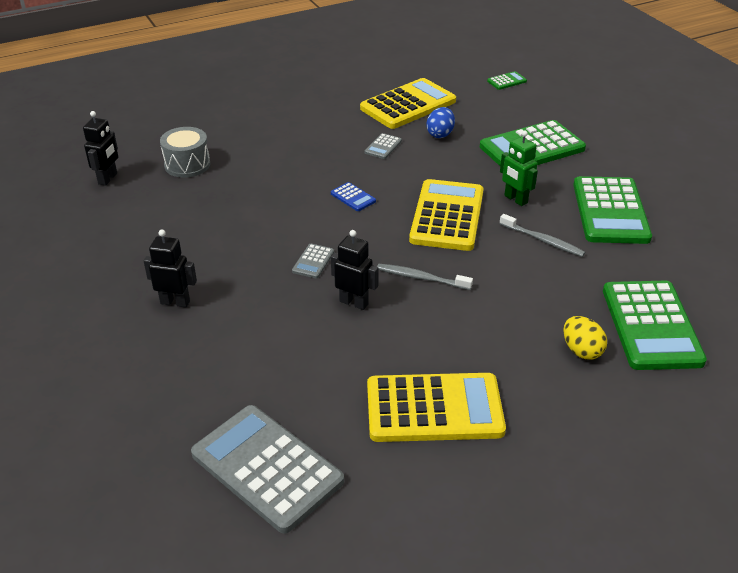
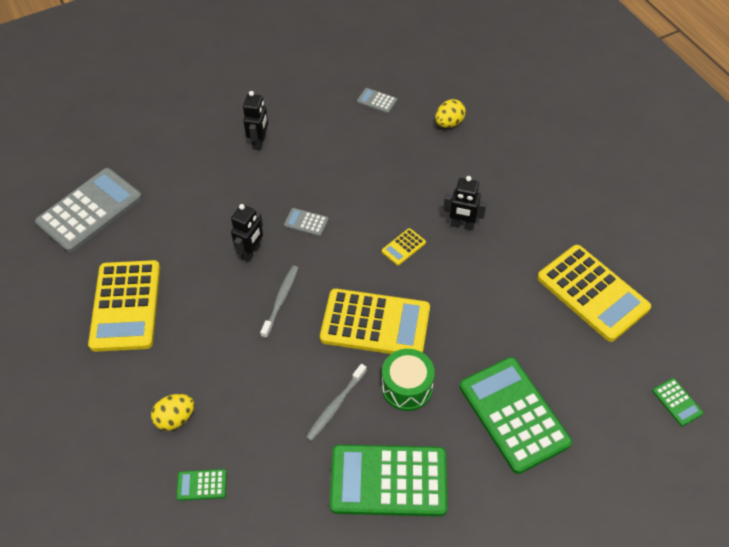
camera: 90 degrees right, 15 degrees up
(108, 179) = (422, 77): black robot -> black robot (462, 225)
(187, 164) = (449, 123): grey drum -> yellow egg
(353, 197) = (403, 247): blue calculator -> yellow calculator
(383, 147) = (498, 270): grey calculator -> grey calculator (377, 101)
(440, 134) = (532, 323): blue egg -> none
(515, 199) = (407, 387): green robot -> green drum
(651, 326) = (202, 485): green calculator -> green calculator, size x0.42

